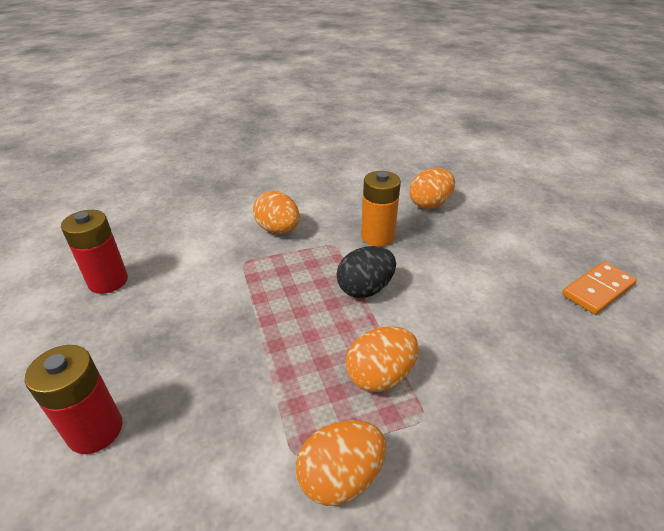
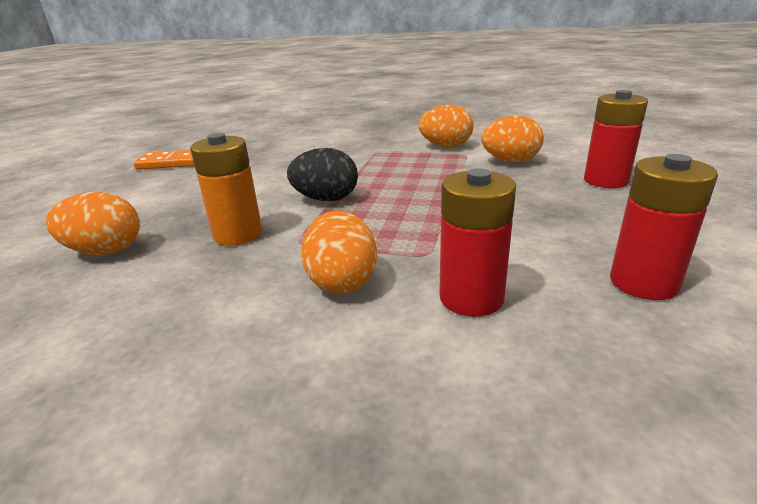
camera: 145 degrees left, 10 degrees down
(205, 242) = (471, 298): none -> red battery
(380, 376) = (383, 163): orange egg -> orange egg (510, 161)

